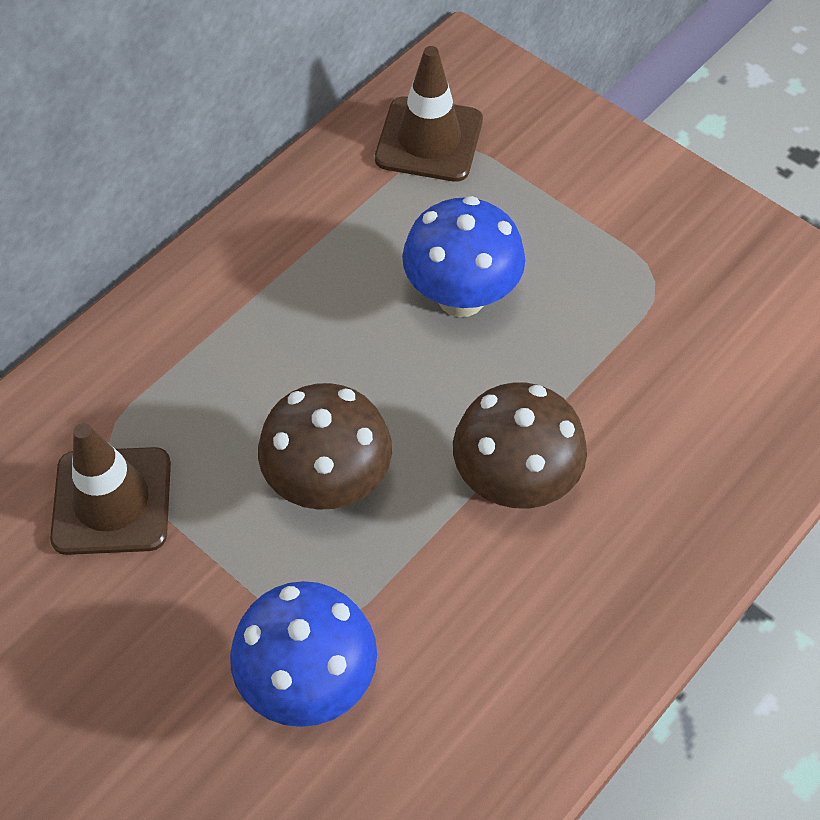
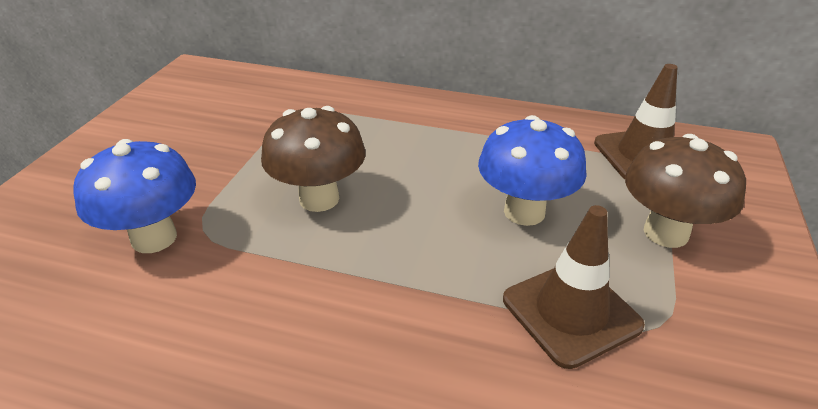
camera: 65 degrees right, 20 degrees down
(112, 501) = (263, 125): brown traffic cone -> brown traffic cone (571, 312)
(514, 482) = (374, 294): brown mushroom -> brown mushroom (665, 233)

